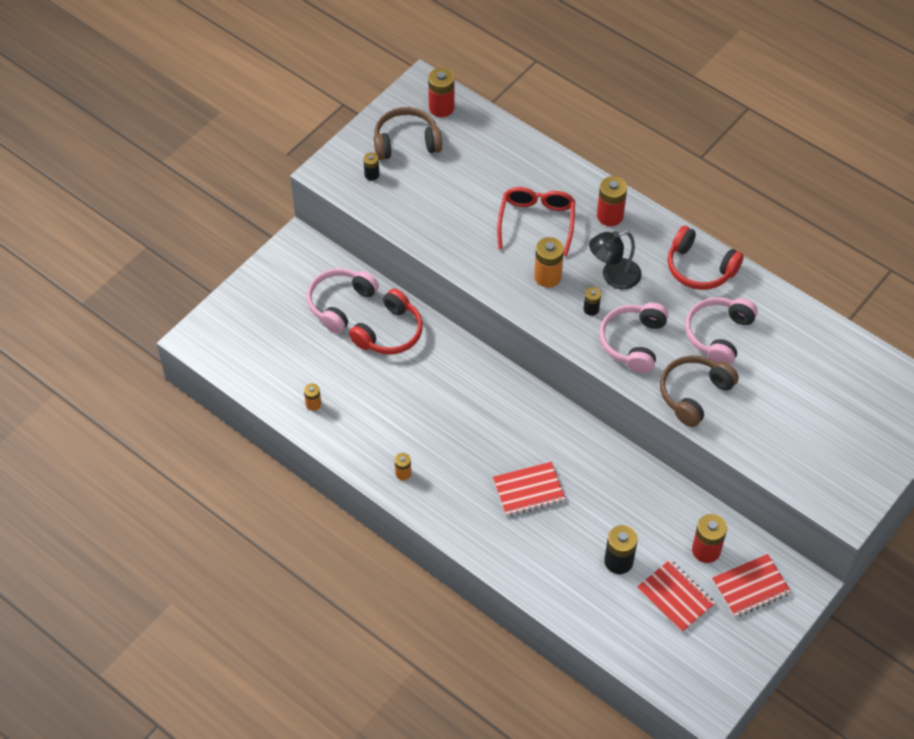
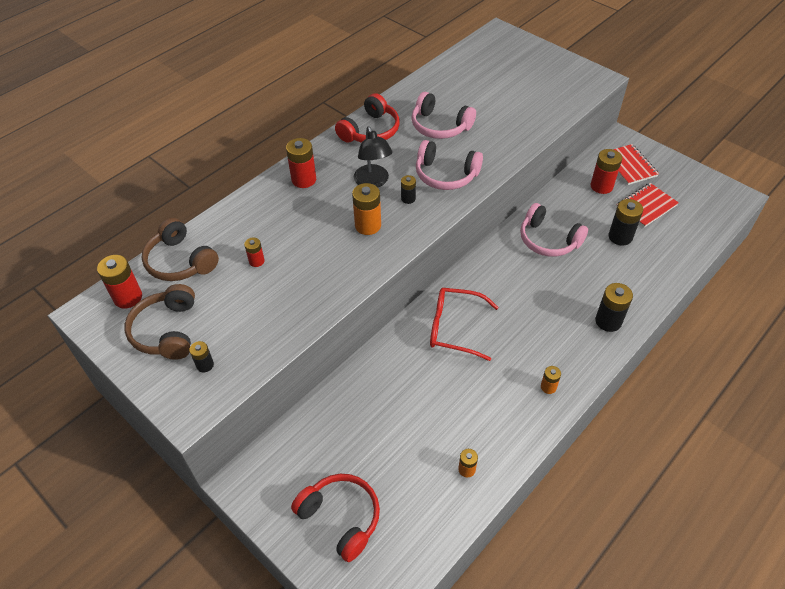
camera: 85 degrees left, 5 degrees down
(340, 304) = (335, 439): pink headphones -> pink headphones (548, 240)
(389, 333) = (378, 393): red headphones -> red headphones (341, 517)
(489, 535) = (608, 321): none -> black battery
(491, 192) = (256, 261): none -> red battery
(528, 490) = (558, 290): red notebook -> none
(536, 223) = (302, 230): red glasses -> red glasses (455, 328)
(694, 394) = (498, 144): brown headphones -> brown headphones (180, 261)

